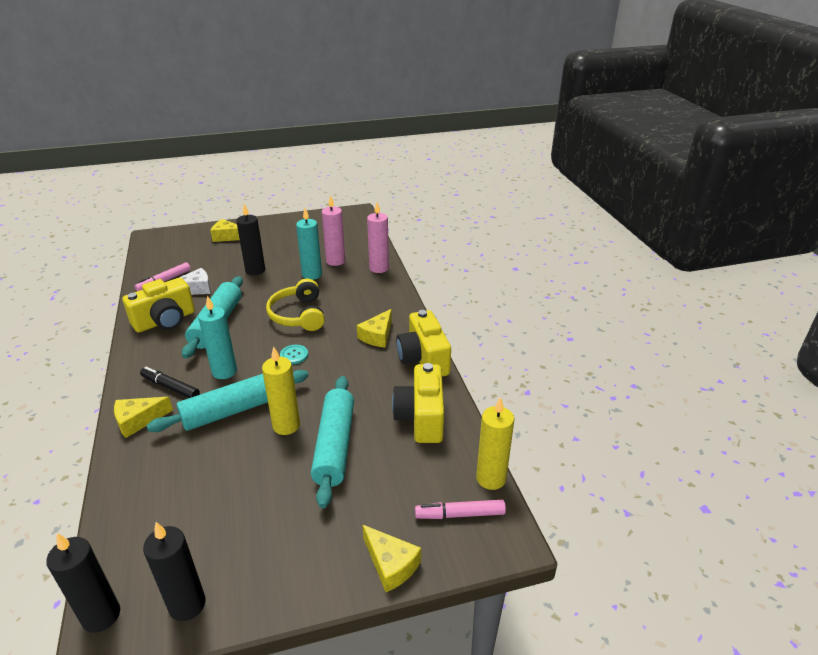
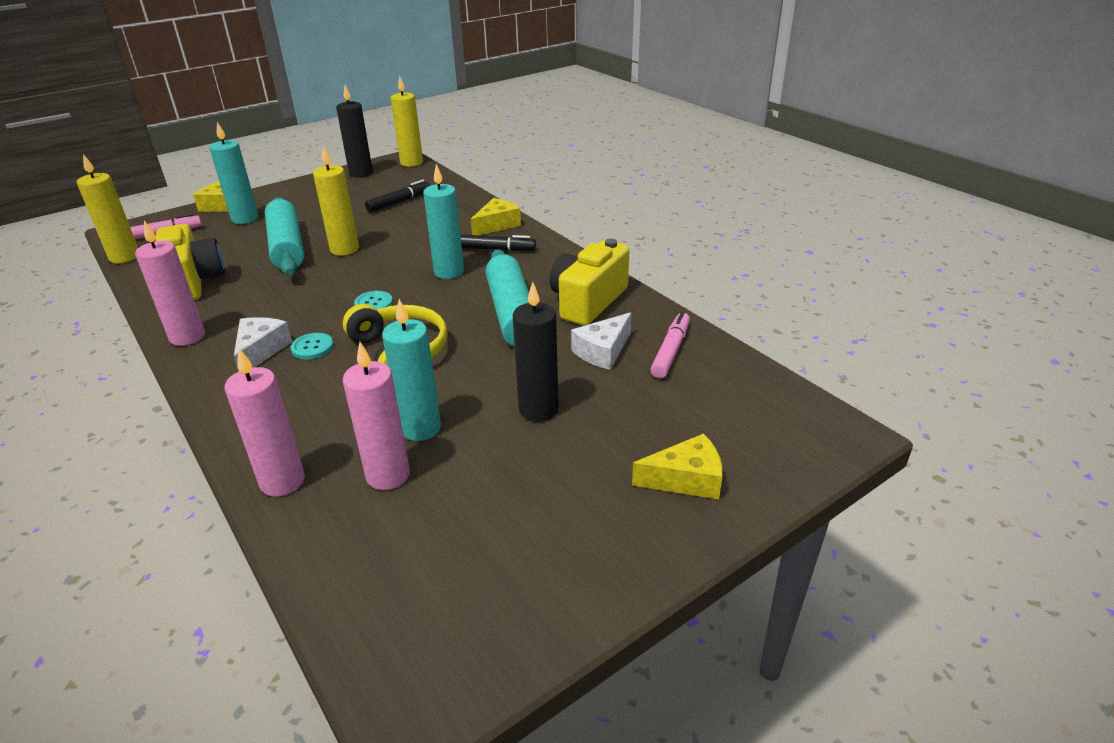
camera: 160 degrees right, 0 degrees up
(101, 615) = (411, 163): black candle -> yellow candle
(191, 498) = (399, 202): none -> black marker
(234, 410) = (409, 248): turquoise rolling pin -> none
(346, 330) = (312, 347): none -> turquoise button
(366, 519) = (245, 219): none -> turquoise candle
(377, 336) = (260, 351): yellow cheese -> white cheese
(423, 359) = (187, 337): yellow camera -> pink candle

